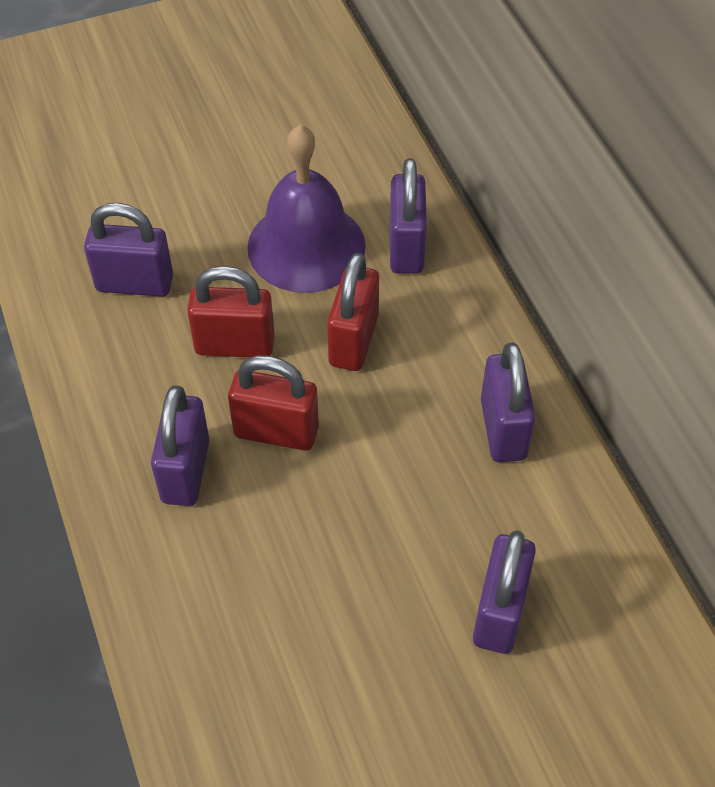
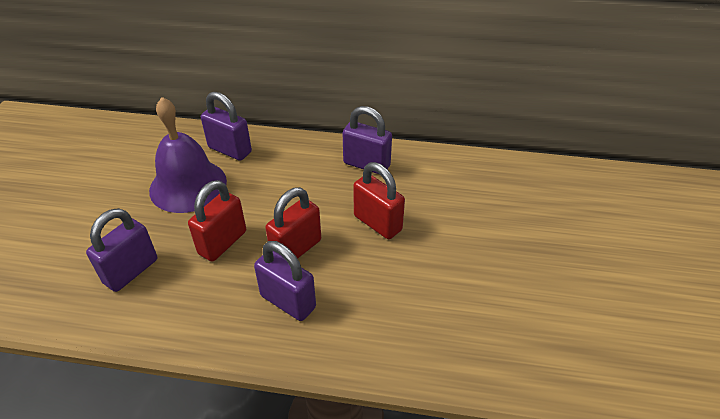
camera: 60 degrees left, 10 degrees down
(353, 340) = (267, 193): red padlock -> red padlock (377, 223)
(499, 612) = (465, 210): purple padlock -> none

